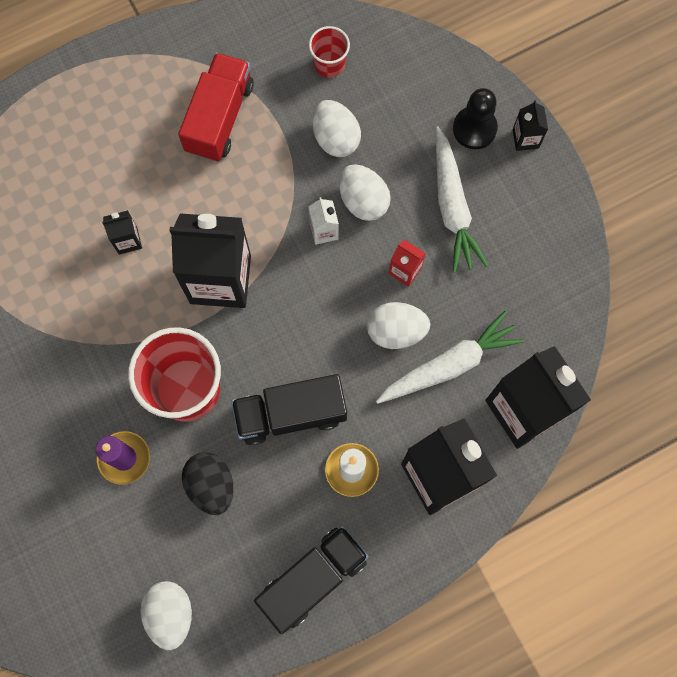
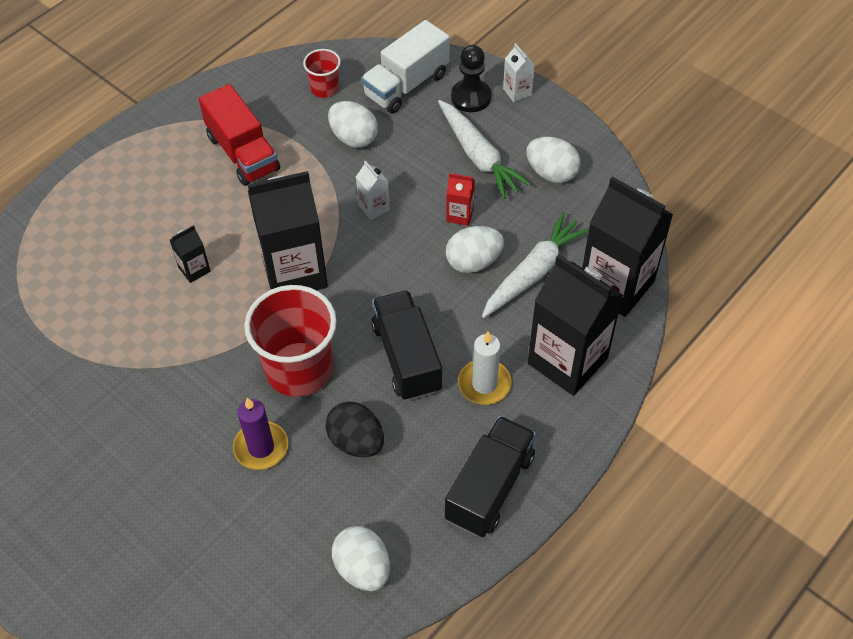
camera: 20 degrees left, 20 degrees down
(219, 117) = (243, 153): red truck -> red truck turned 150 degrees clockwise
(290, 414) = (407, 357): black truck -> black truck turned 105 degrees clockwise
(363, 200) = (399, 175): white egg -> white egg (551, 173)
(414, 89) = (406, 85): none -> white truck
(525, 139) = (517, 92): black carton -> white carton

